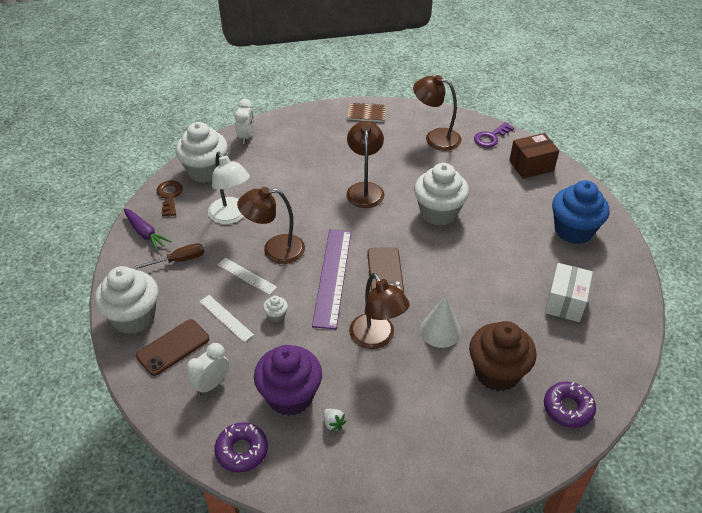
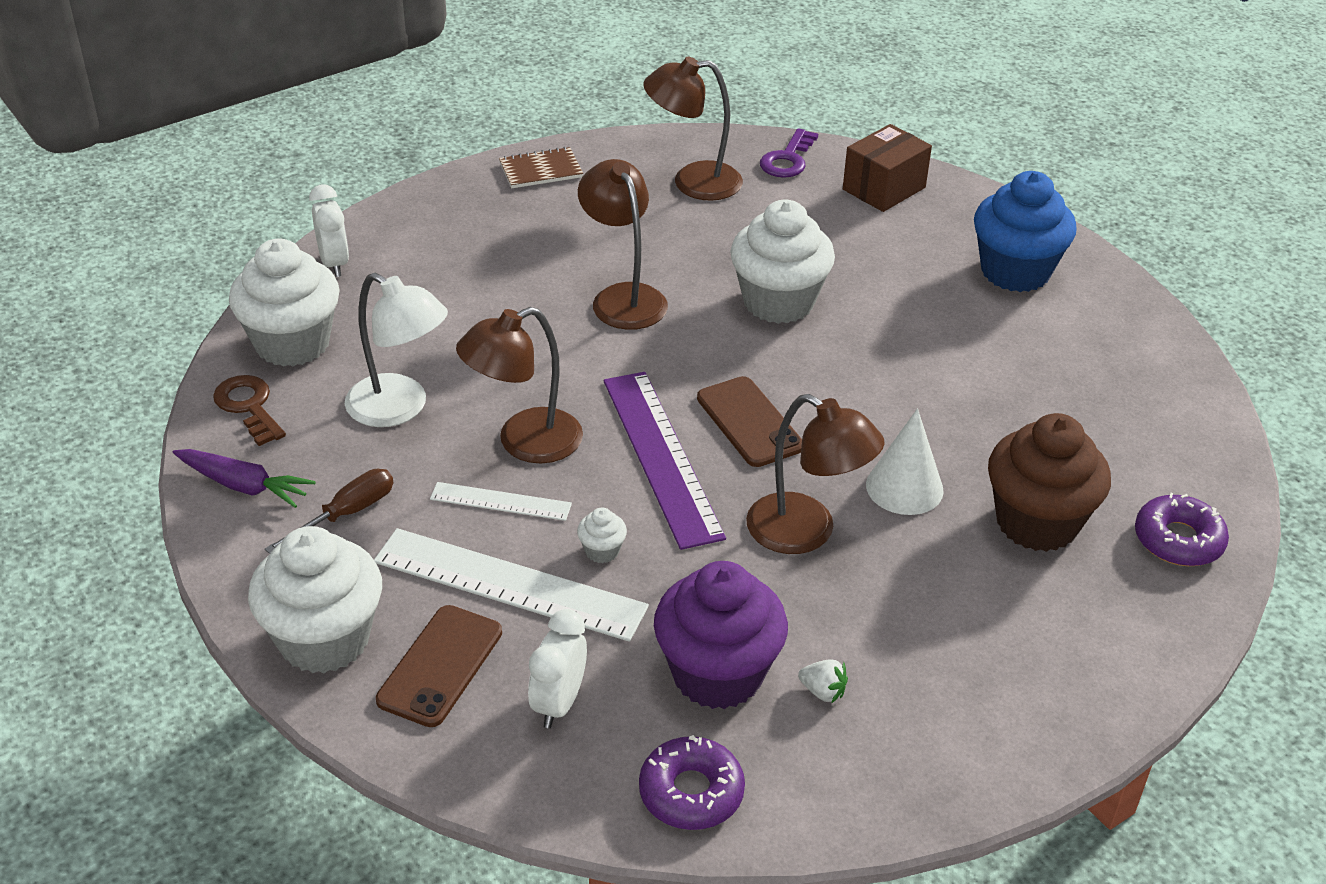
camera: 25 degrees left, 5 degrees down
(226, 318) = (509, 584): white ruler -> white ruler, size x1.90
(565, 302) = (1072, 384): white box -> none

